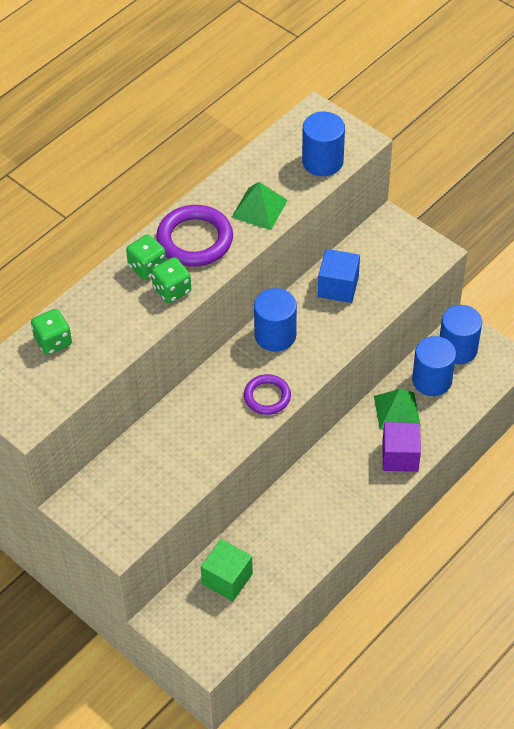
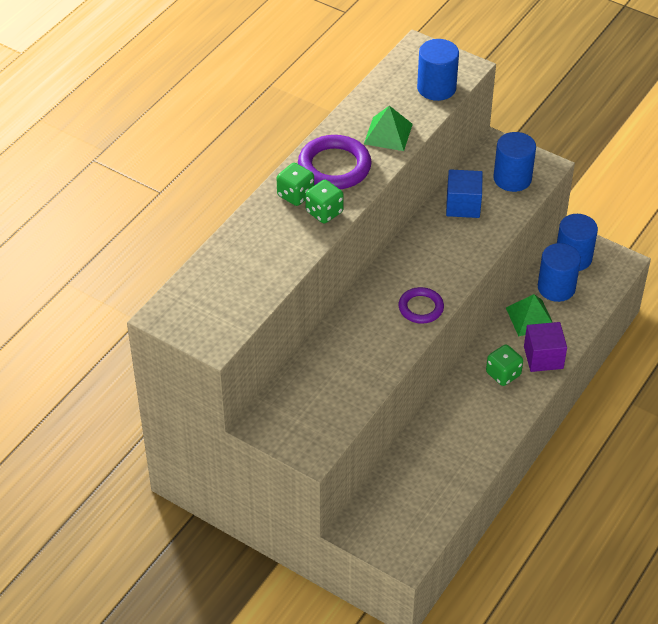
camera: 10 degrees left, 5 degrees down
(53, 341) = (222, 269): green dice -> green dice (503, 374)
(227, 579) = (407, 485): green cube -> none
(275, 335) = (415, 253): blue cylinder -> blue cylinder (512, 178)

